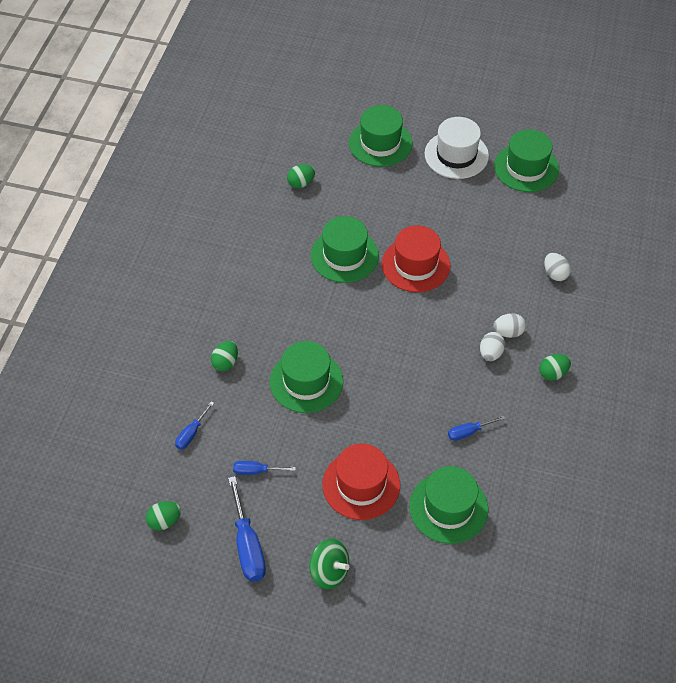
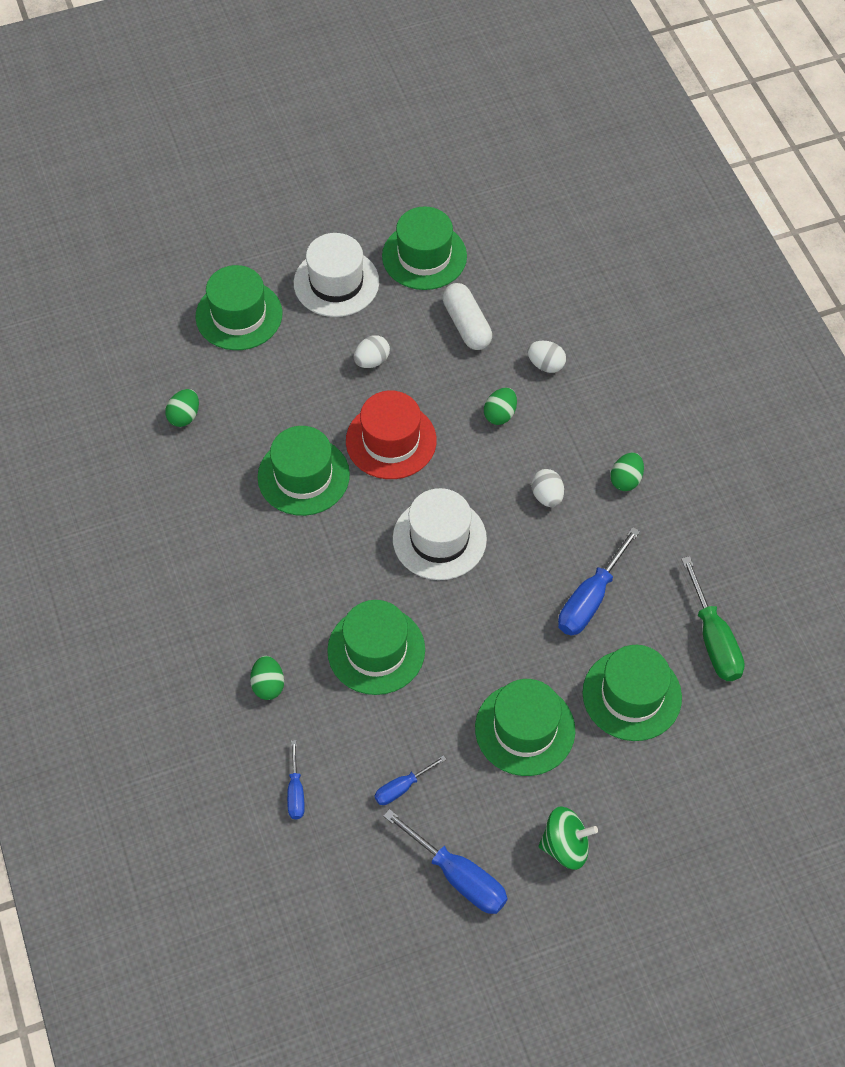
camera: 35 degrees left, 5 degrees up
(164, 521) = (346, 911): green egg -> green egg (500, 414)
(361, 485) = (525, 729): red hat -> green hat
(399, 339) = (439, 539): none -> white hat
(469, 432) = (590, 598): blue screwdriver -> blue screwdriver, size x1.78
(508, 332) = (547, 461): white egg -> white egg (372, 361)
(521, 222) = (466, 325): none -> white capsule
(533, 506) = (713, 638): none -> green screwdriver

